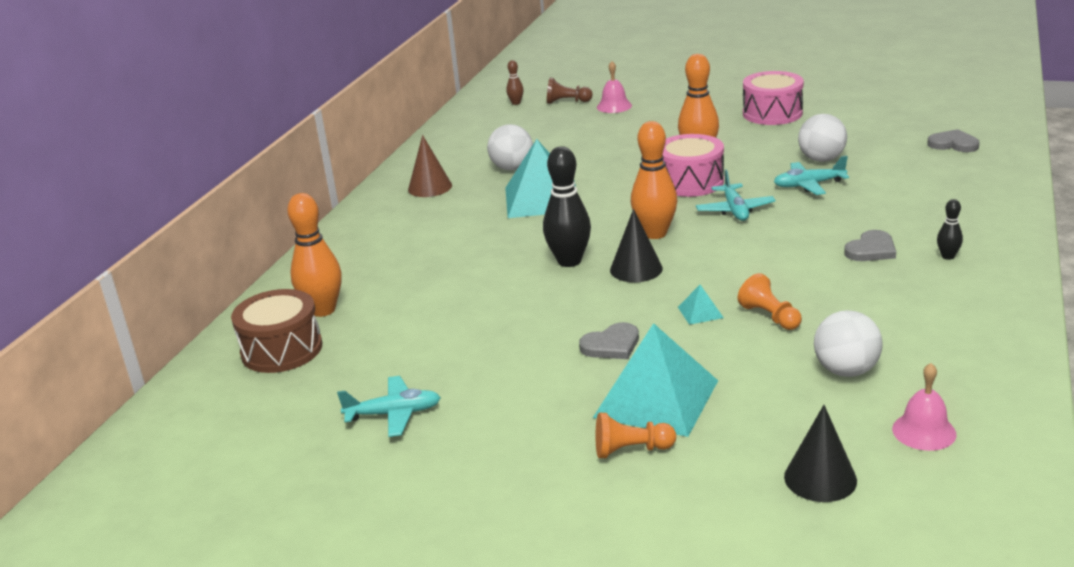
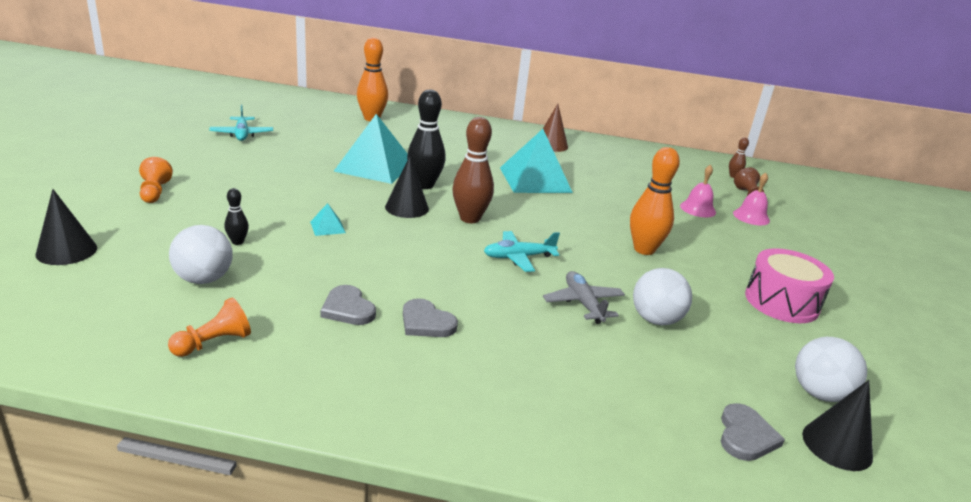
camera: 75 degrees right, 0 degrees up
(282, 350) = (328, 111): brown drum -> none
(512, 168) = (592, 171): white ball -> white ball (819, 393)
(611, 345) = (291, 193): grey heart -> grey heart (348, 309)
(655, 233) = (470, 218): orange bowling pin -> brown bowling pin
(656, 398) = (211, 203): turquoise pyramid -> turquoise pyramid (374, 166)
(690, 182) = (579, 241): pink drum -> none
(770, 316) = (309, 255): orange pawn -> orange pawn (214, 343)
(808, 185) = (583, 303): turquoise plane -> grey plane
(924, 431) = (89, 303): pink bell -> pink bell (697, 209)
(946, 120) = (837, 445): none -> black cone
(948, 256) = (403, 371): black bowling pin -> black bowling pin (237, 242)

